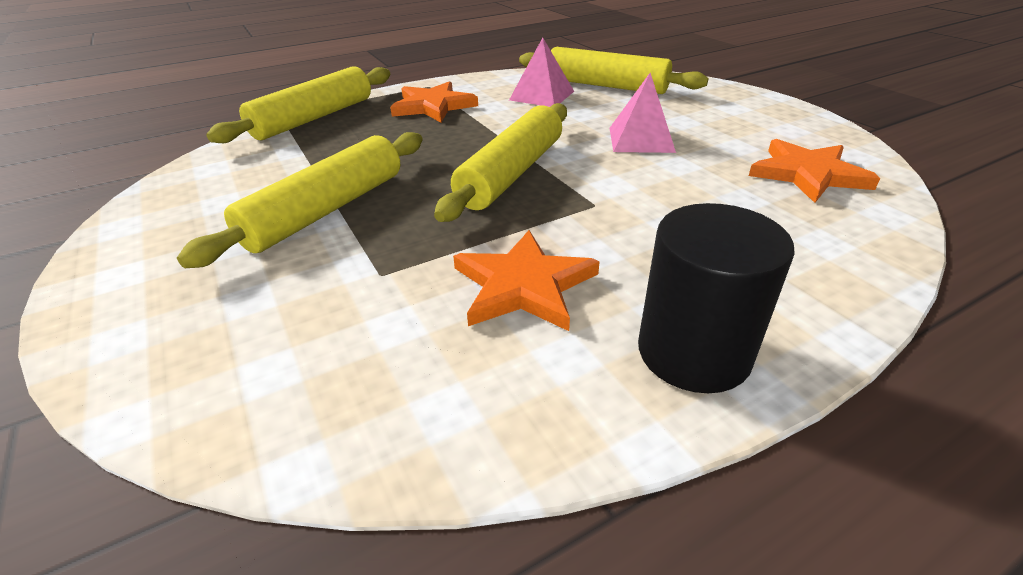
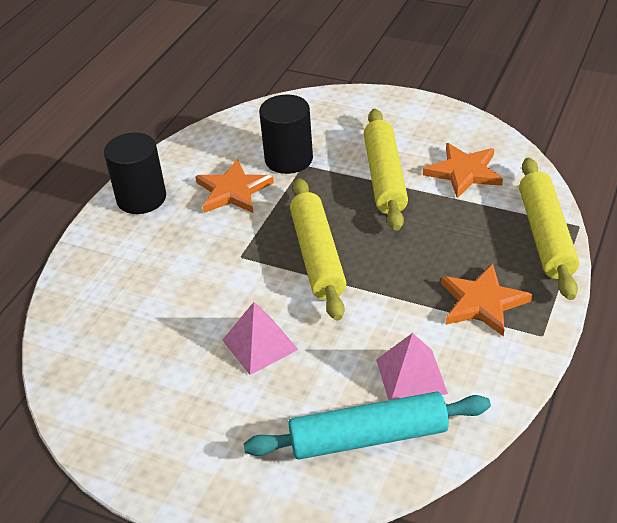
camera: 145 degrees right, 5 degrees up
(385, 293) = (288, 159): none -> black cylinder
(606, 86) = (368, 437): yellow rolling pin -> turquoise rolling pin
(807, 174) = (114, 360): orange star -> orange star (464, 172)

